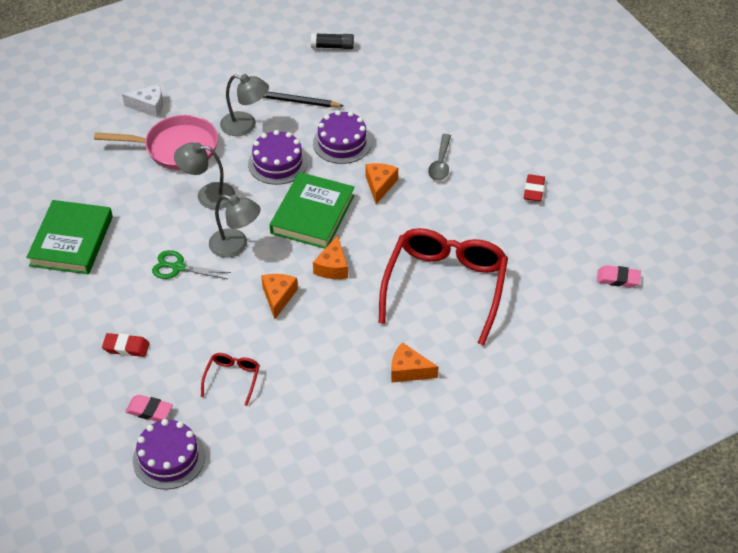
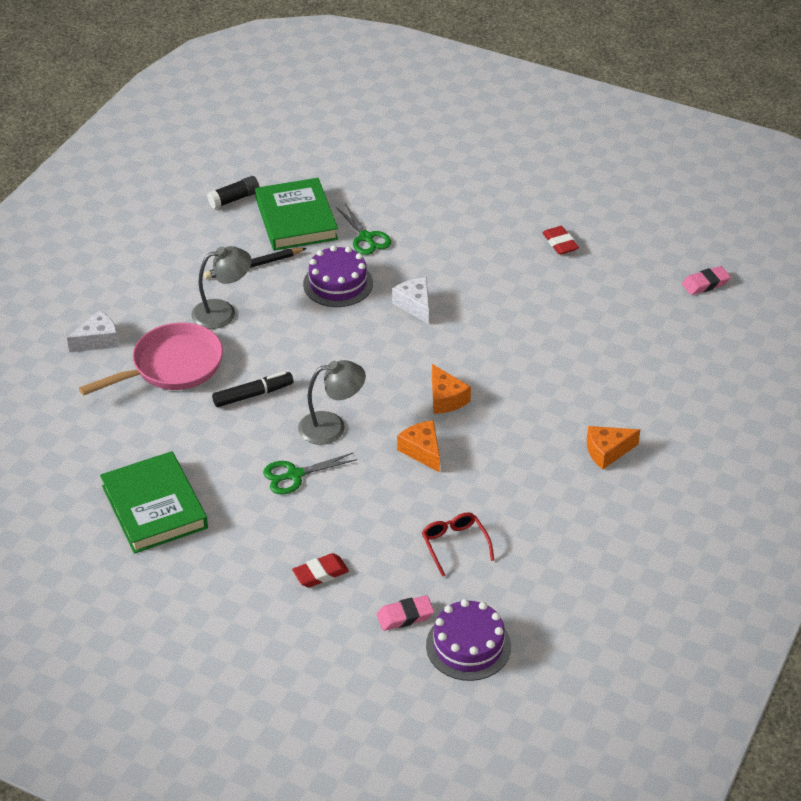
camera: 35 degrees left, 5 degrees down
(207, 195) = (253, 395): grey lamp -> black marker
(277, 163) = (293, 331): purple cake -> none
(312, 214) = (377, 361): green book -> green book (296, 219)
(380, 185) = (415, 305): orange cheese -> white cheese
(395, 118) = (366, 237): none -> green scissors
(440, 163) = (452, 259): grey spoon -> none
(445, 286) = (566, 364): red glasses -> none

